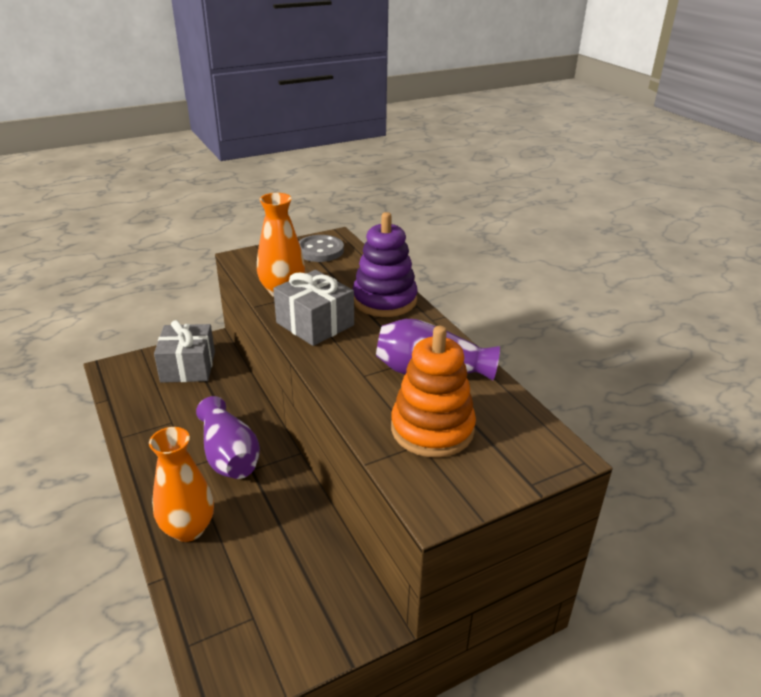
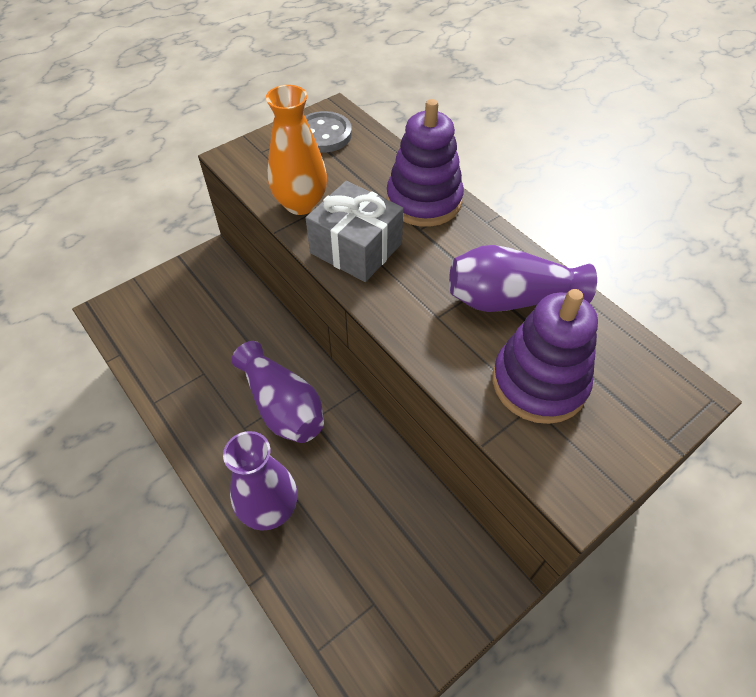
camera: 10 degrees left, 20 degrees up
(188, 367) = (197, 295): grey gift -> none
(188, 529) = (269, 509): orange vase -> purple vase
(432, 429) = (539, 382): orange stacking toy -> purple stacking toy

